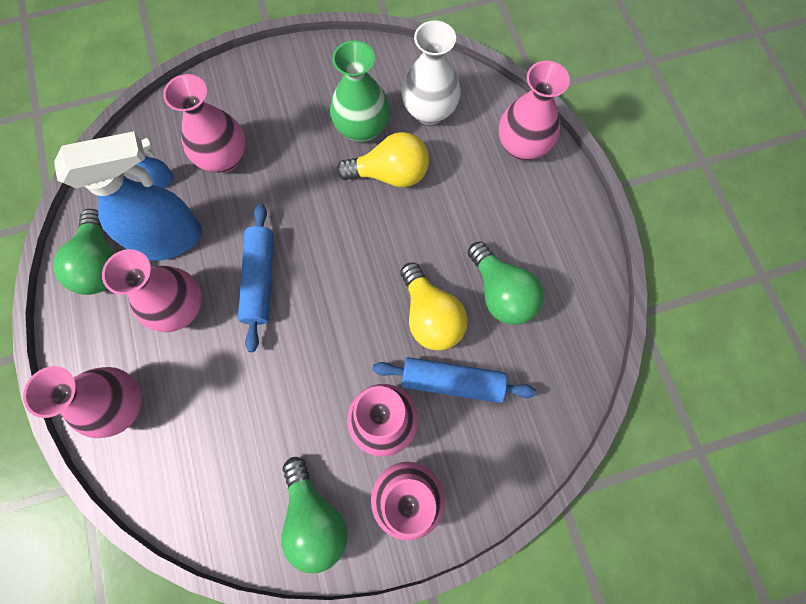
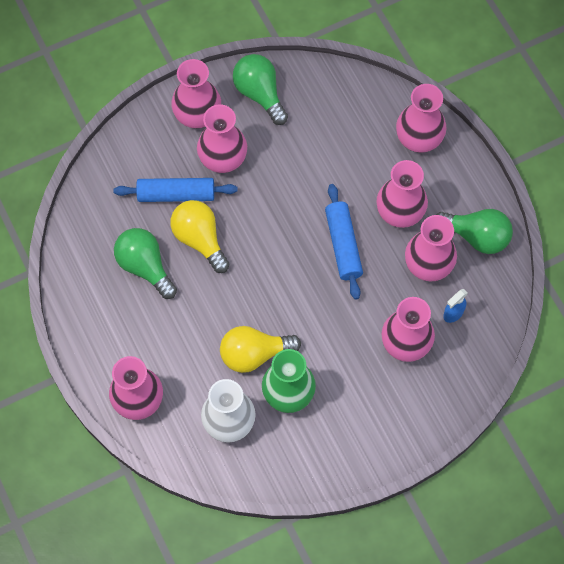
camera: 170 degrees right, 5 degrees down
(101, 264) = (476, 236): green light bulb -> green light bulb turned 135 degrees clockwise
(169, 239) = (428, 266): blue spray bottle -> pink vase

